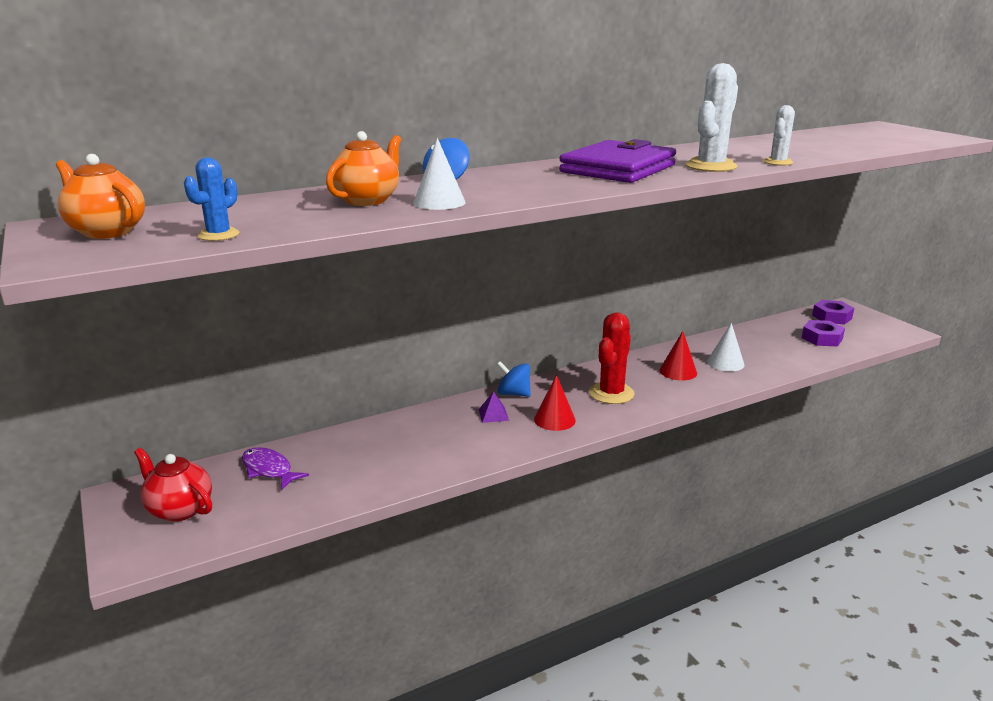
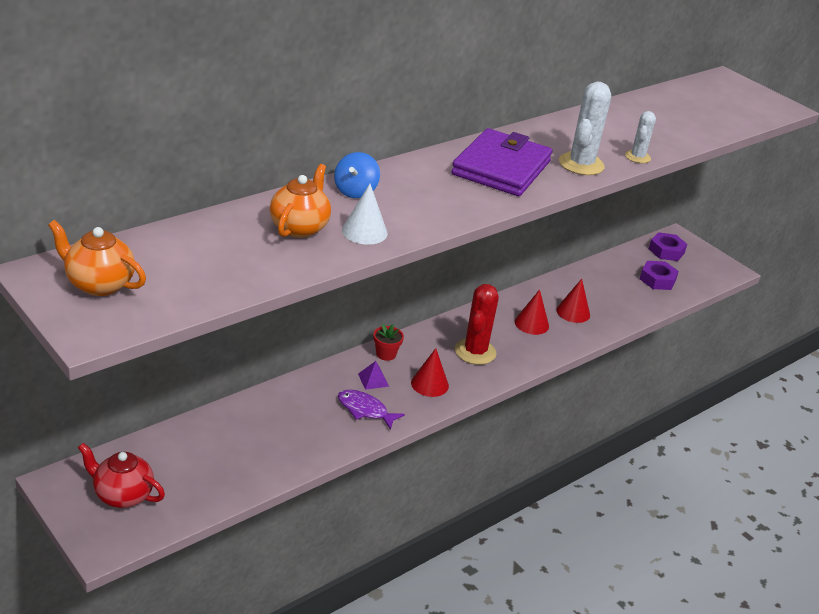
camera: 15 degrees left, 10 degrees up
(218, 235) = (202, 289): blue cactus -> none
(269, 470) = (186, 449): purple fish -> purple fish (365, 410)
(513, 393) = (386, 354): blue spinning top -> red flower pot
(725, 363) = (573, 312): white cone -> red cone

